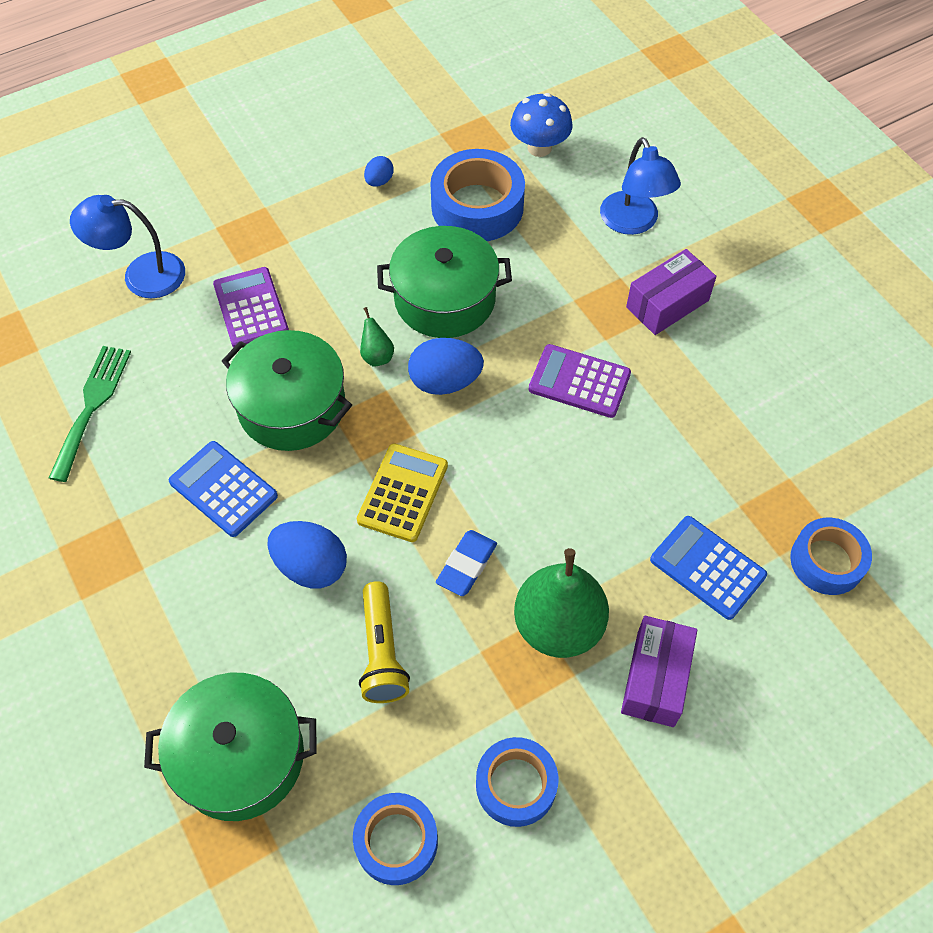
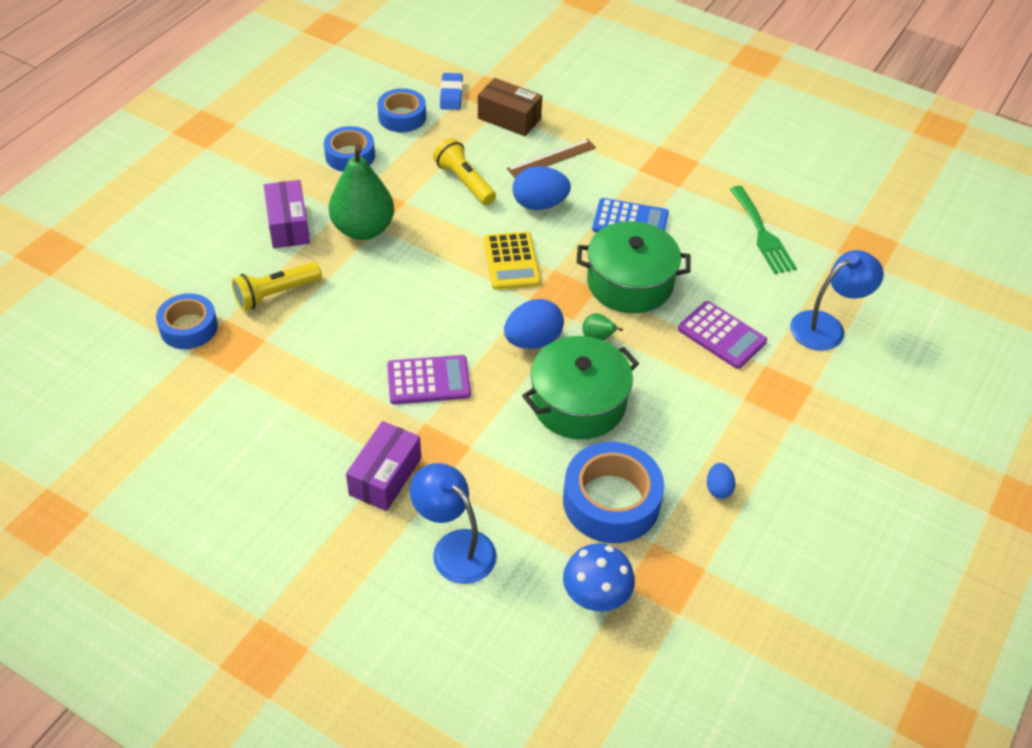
camera: 150 degrees right, 10 degrees down
(238, 643) = (551, 158): none -> brown ruler
(240, 756) = (509, 118): green pot -> brown box
(466, 565) = (441, 239): blue eraser -> blue eraser (451, 95)
(707, 567) = (275, 294): blue calculator -> yellow flashlight

